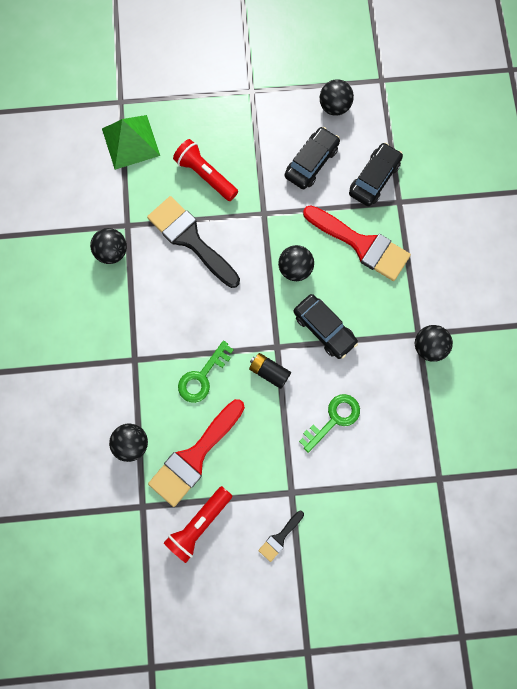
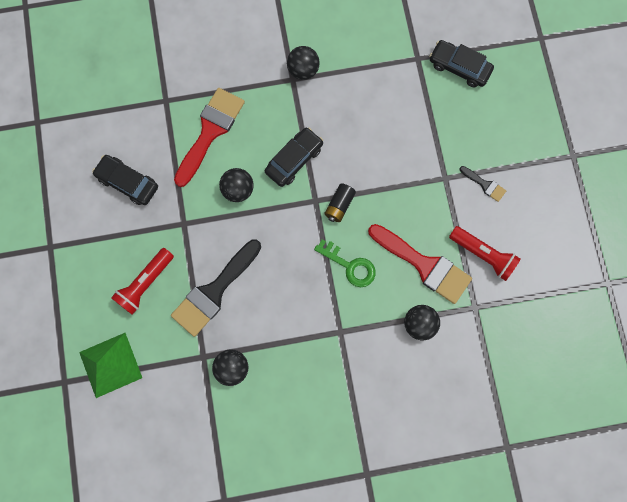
camera: 95 degrees left, 0 degrees up
(333, 419) = (376, 146): green key -> none
(334, 107) = (67, 165): black ball -> none
(374, 179) = (143, 124): black car -> black car (459, 67)

